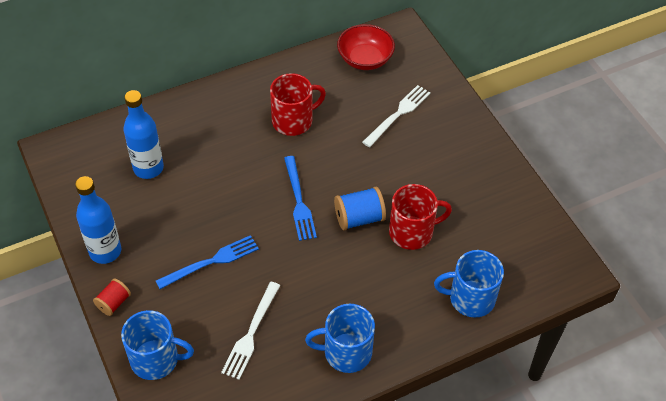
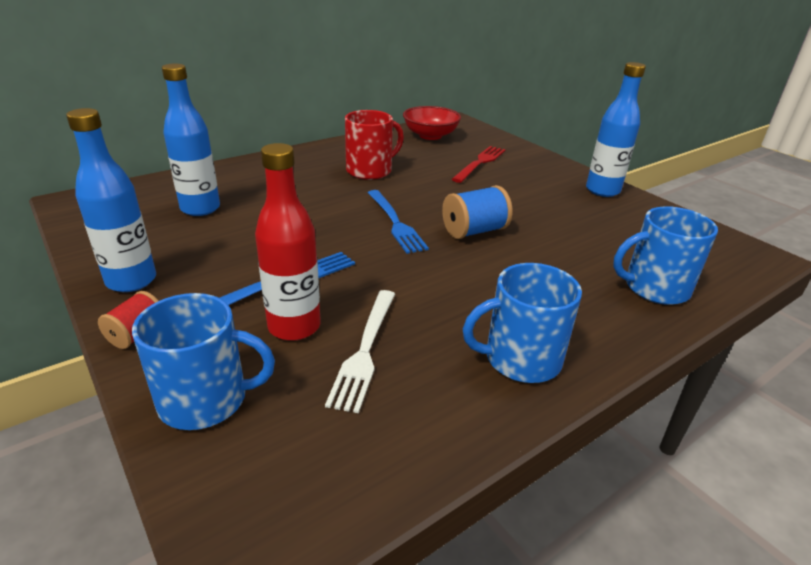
camera: 10 degrees left, 20 degrees down
(210, 307) = (294, 326): none -> red bottle
(398, 114) = (480, 163): white fork -> red fork
(412, 232) = (544, 238): red mug -> none
(494, 169) = (602, 190): none -> blue bottle

